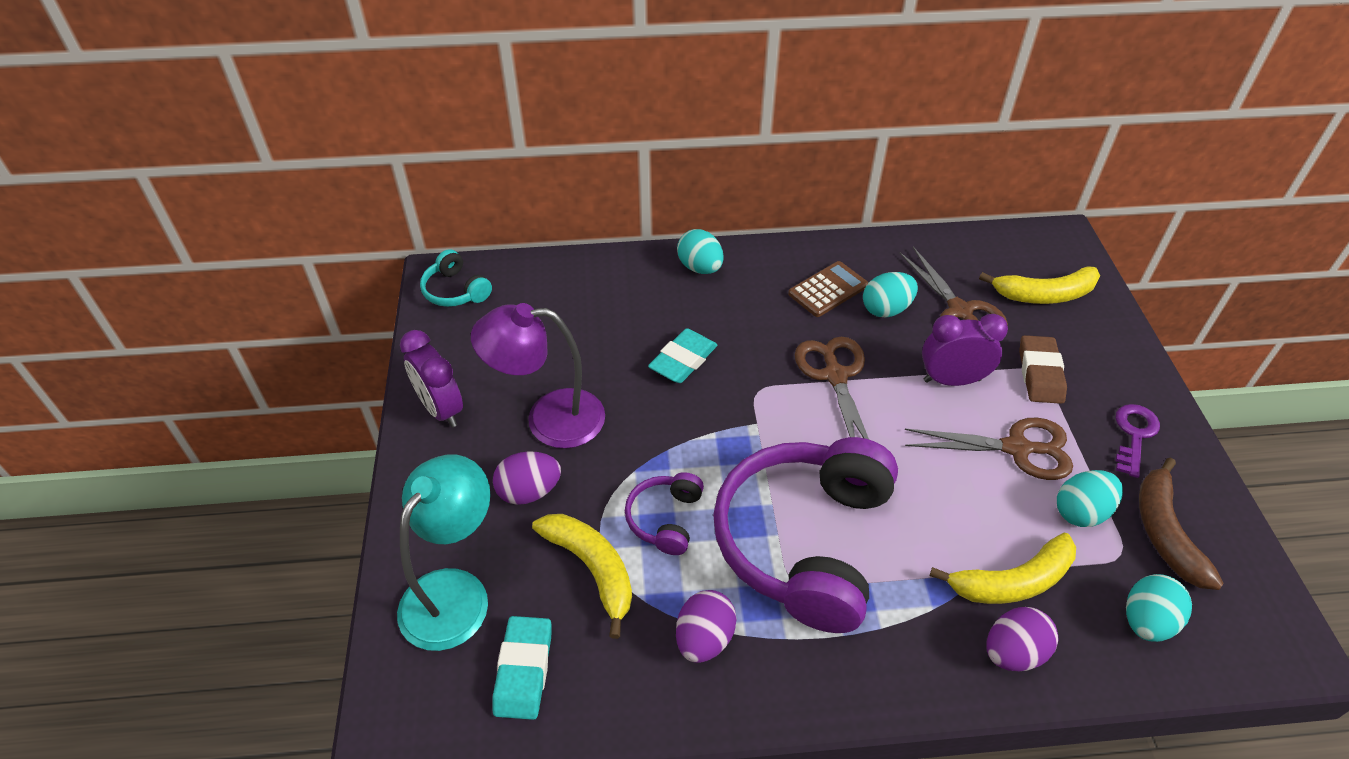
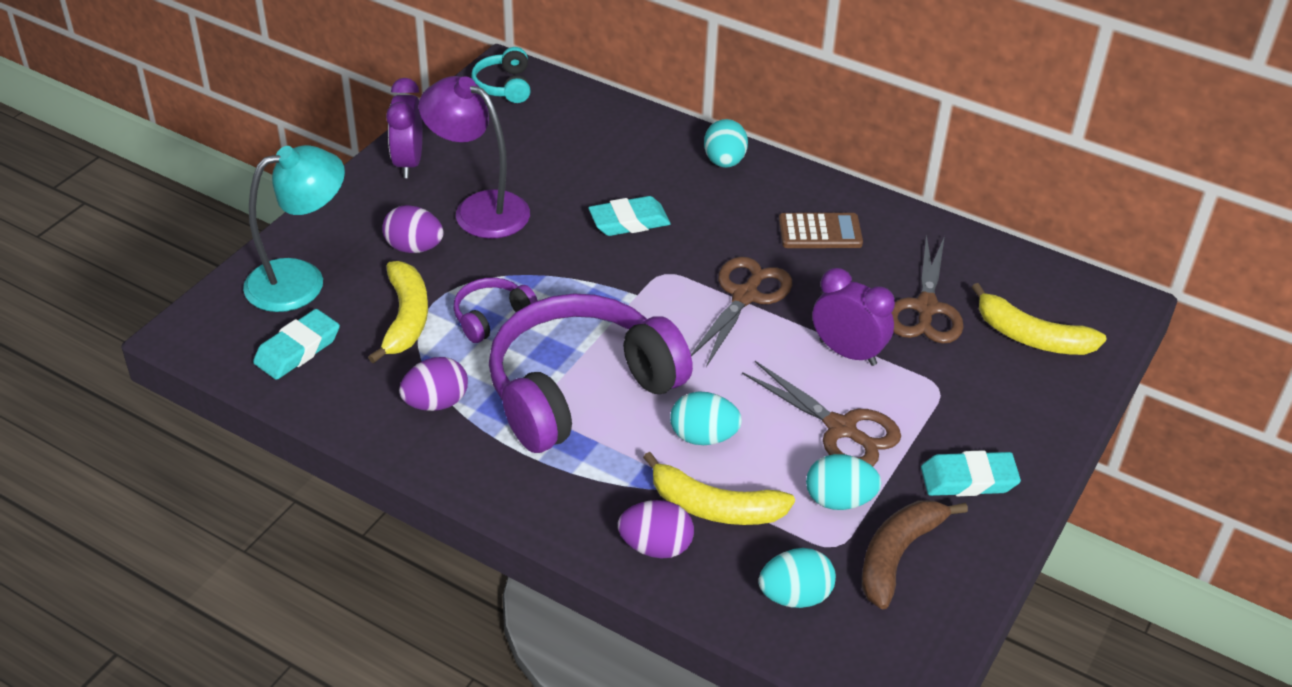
camera: 35 degrees right, 5 degrees down
(886, 309) = (856, 272): turquoise egg -> turquoise egg (703, 437)
(1040, 373) = (940, 391): brown eraser -> none
(1134, 435) = (968, 479): purple key -> turquoise eraser

